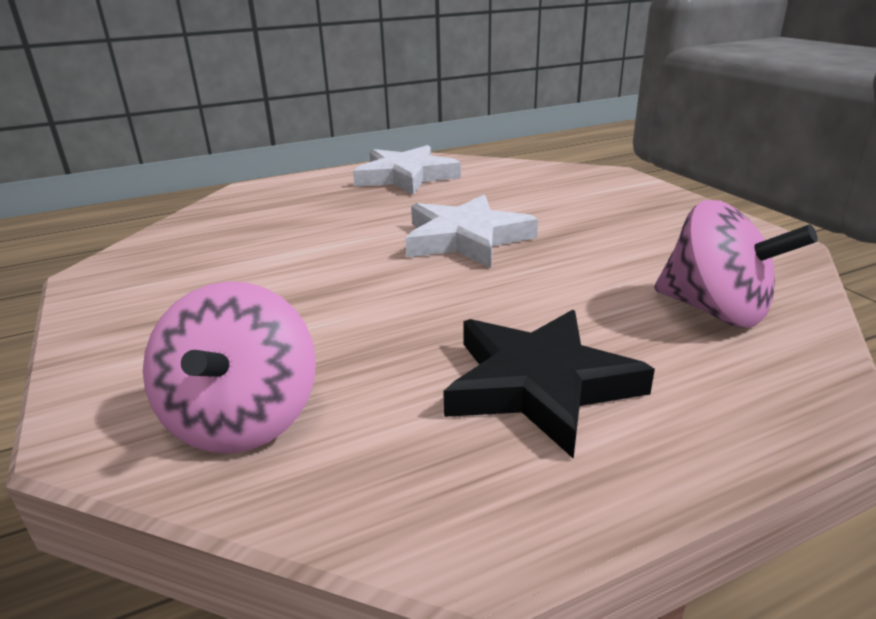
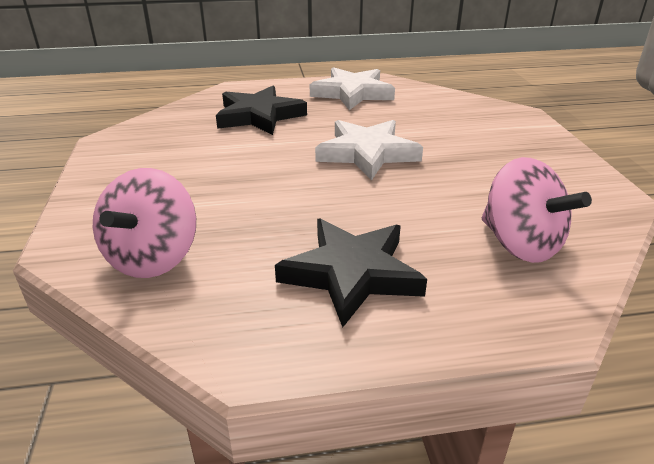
camera: 15 degrees right, 5 degrees up
(301, 215) = (259, 116): none -> black star

